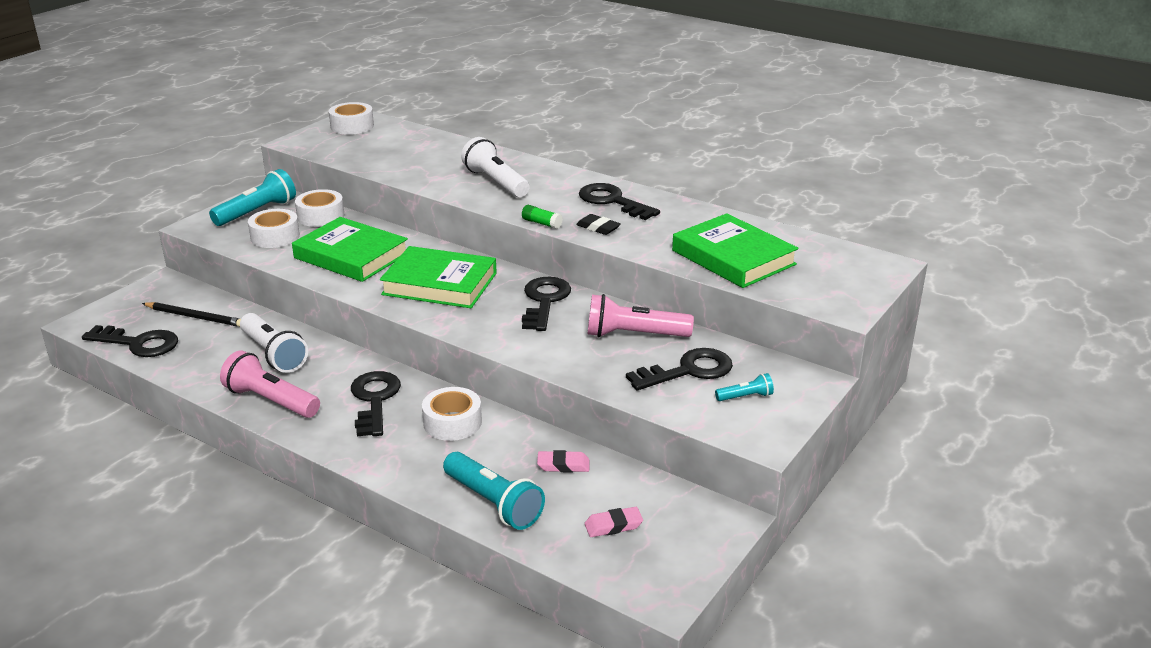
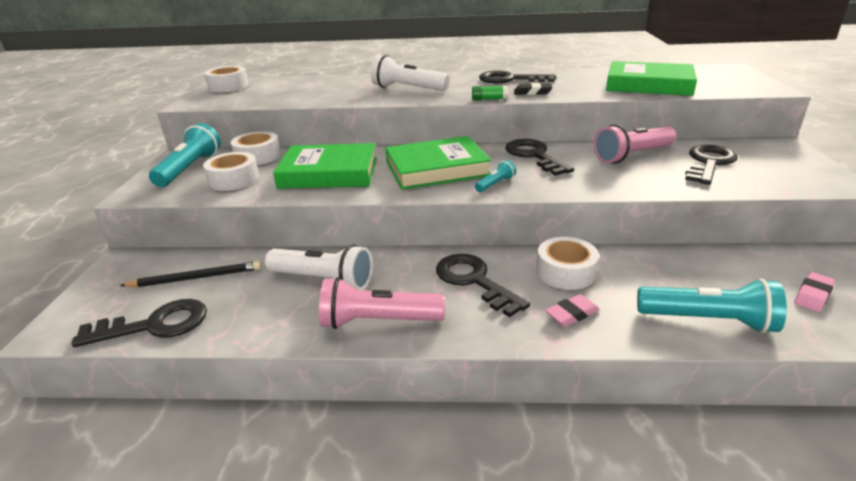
camera: 30 degrees left, 0 degrees up
(563, 465) = (697, 267): pink eraser -> pink eraser (572, 314)
(745, 397) = (772, 165): turquoise flashlight -> turquoise flashlight (495, 184)

